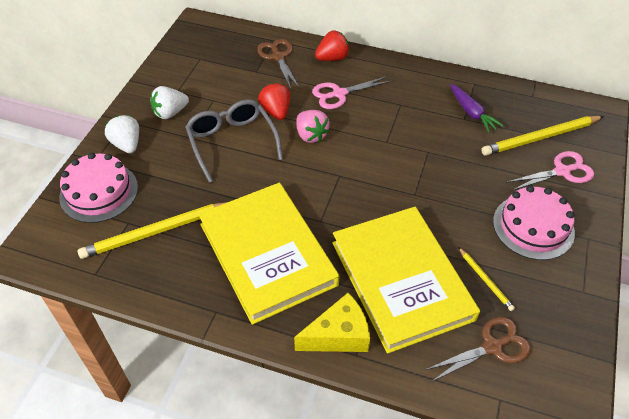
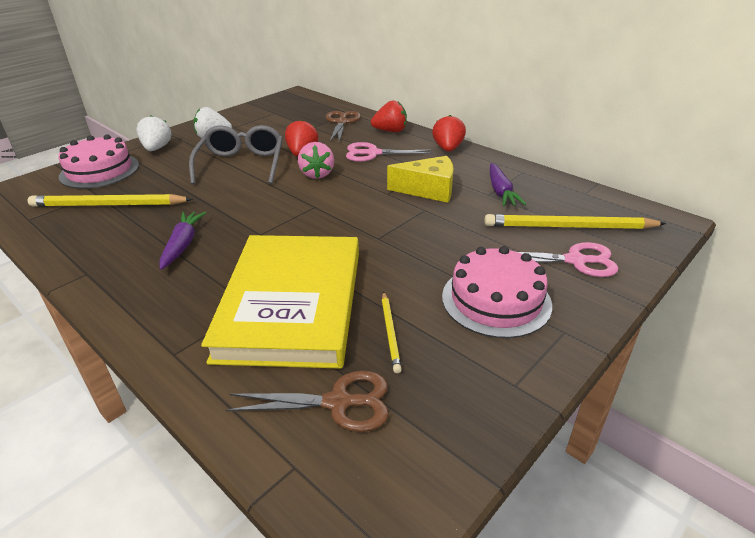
camera: 25 degrees right, 15 degrees down
(267, 254) = (183, 245): yellow book -> purple carrot
(338, 335) = (175, 330): yellow cheese -> yellow cheese (428, 190)
(398, 70) = (448, 149): none -> red strawberry

